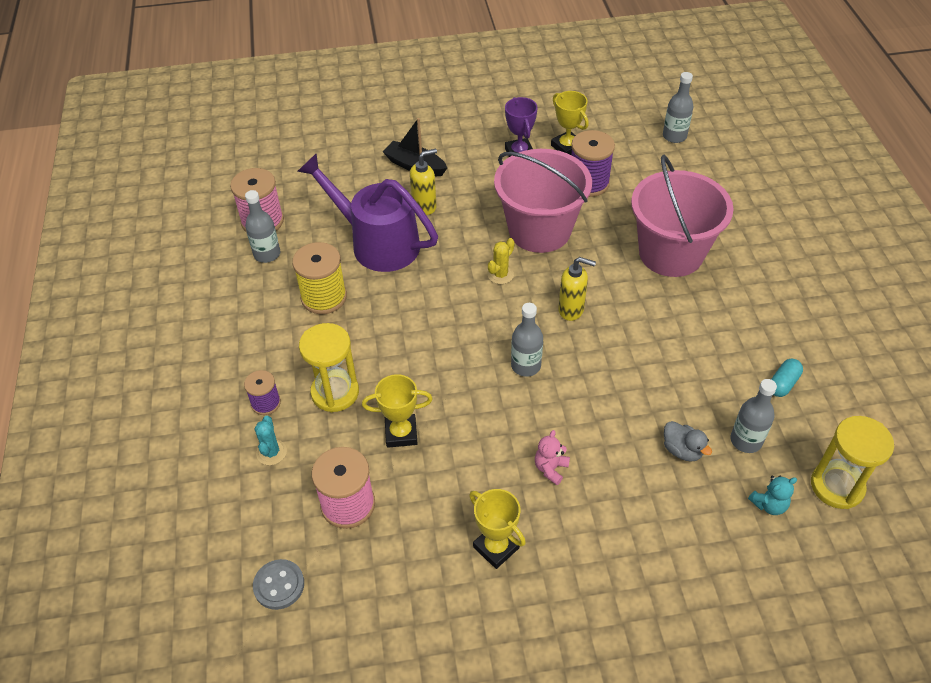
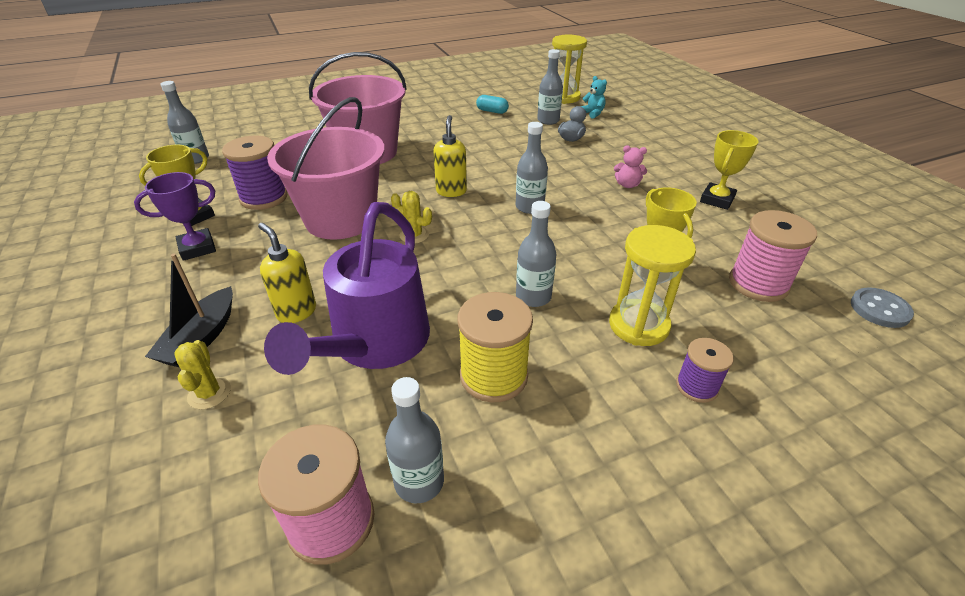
camera: 105 degrees left, 10 degrees down
(271, 452) = (755, 359): turquoise cactus -> none
(366, 174) = (209, 393): none -> yellow cactus
(392, 336) = (533, 297): none -> grey bottle

